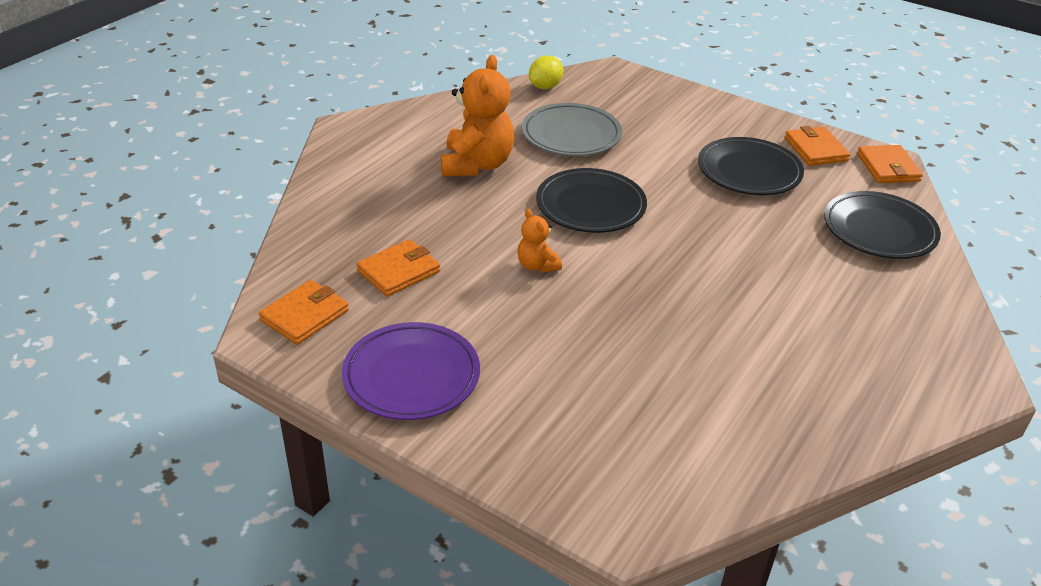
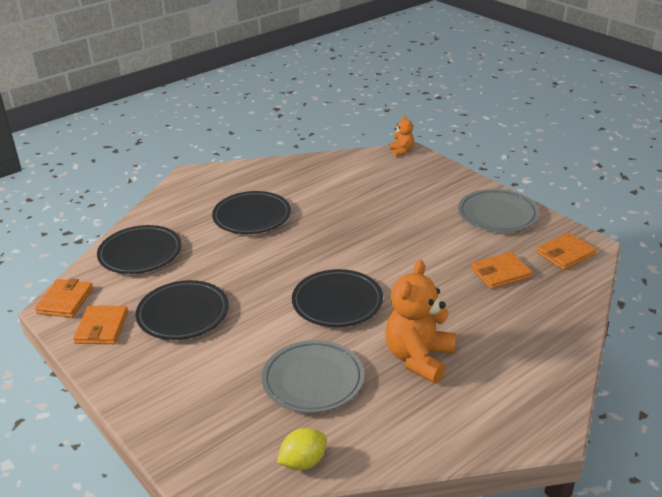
camera: 160 degrees left, 5 degrees down
(411, 376) = (497, 215): purple plate -> grey plate
(537, 265) = (400, 263): orange teddy bear -> orange teddy bear (401, 151)
(794, 310) = (252, 217): none -> black plate

